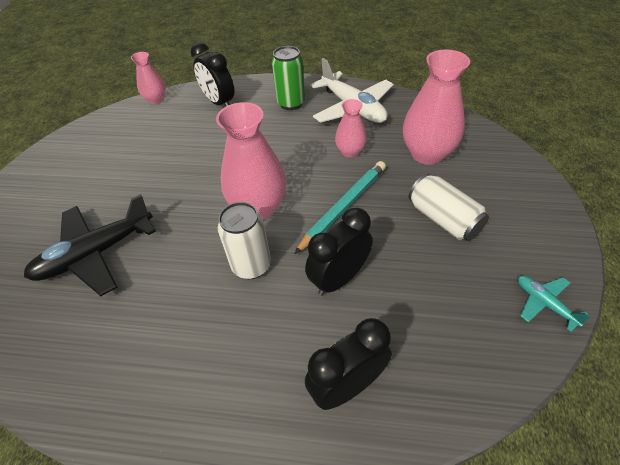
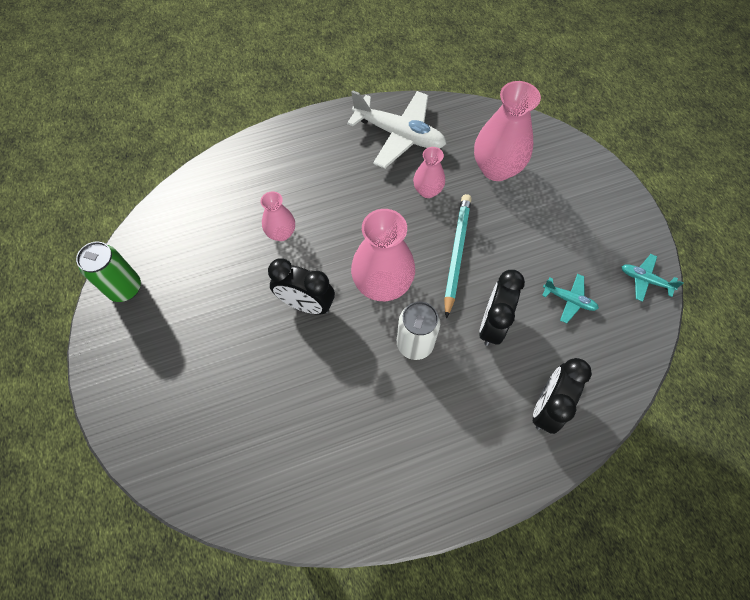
camera: 30 degrees left, 15 degrees up
(96, 253) = (264, 395): black plane -> none
(156, 100) = (177, 194): pink vase -> pink vase (281, 233)
(219, 102) = (254, 174): black clock -> black clock (306, 304)
(291, 103) = (333, 150): green can -> green can (125, 288)
(438, 288) = (569, 300): none -> turquoise plane
(443, 219) = (542, 234): white can -> none

